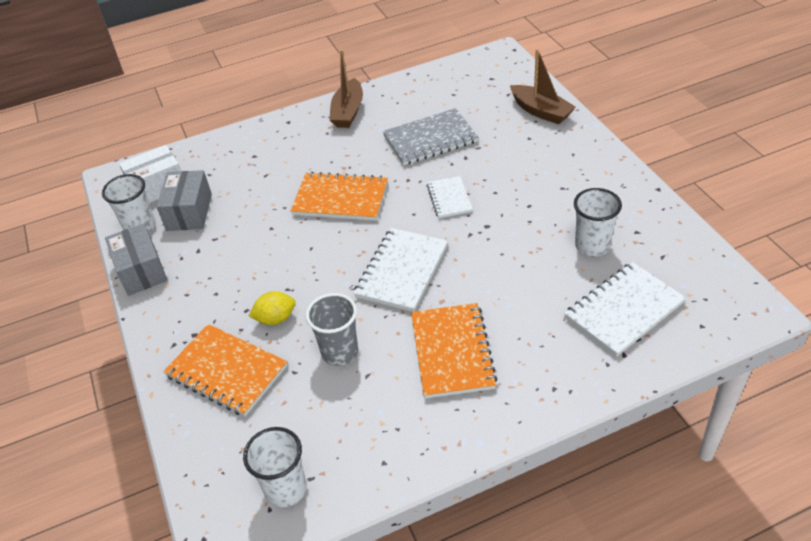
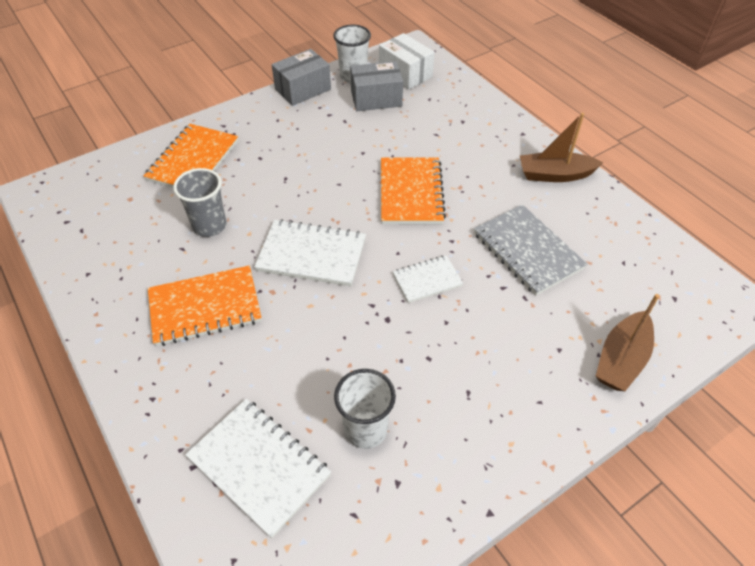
camera: 75 degrees right, 5 degrees up
(275, 318) = (249, 177): yellow lemon -> none
(286, 489) = (74, 217): white cup -> none

